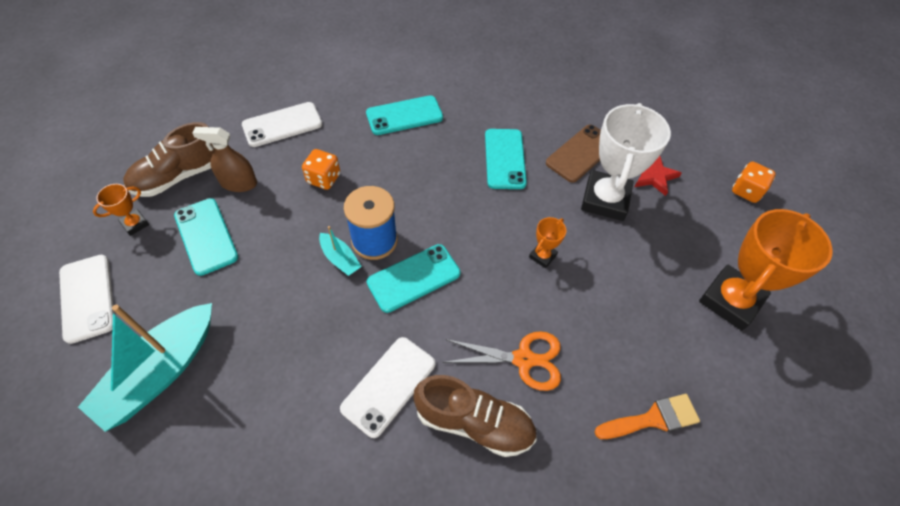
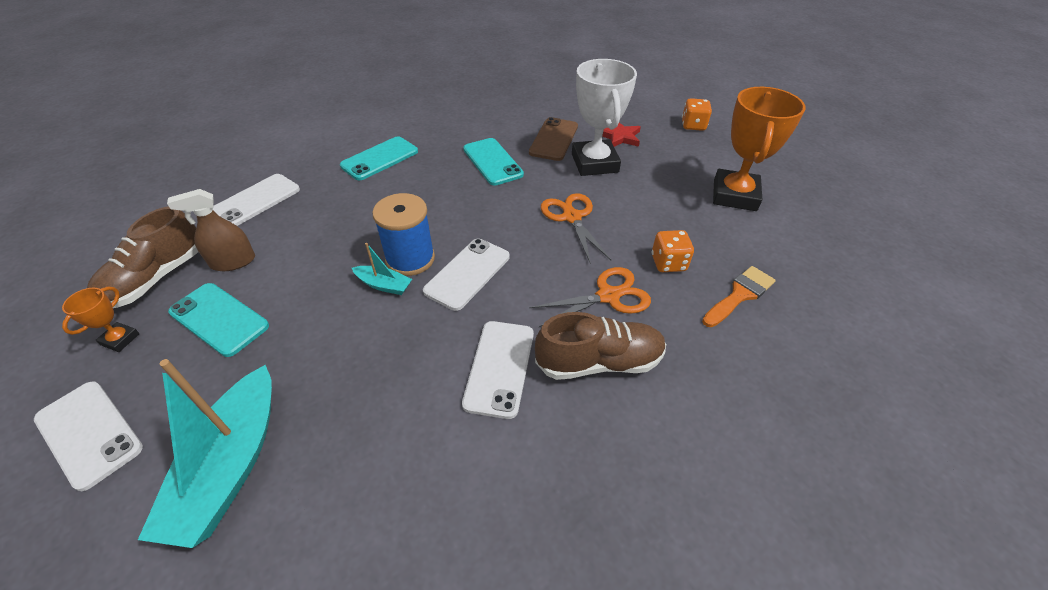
camera: 25 degrees left, 10 degrees down
(323, 178) = (327, 228): orange dice -> orange dice (668, 263)
(414, 278) = (467, 273): turquoise phone -> white phone
(542, 256) = (571, 217): orange trophy -> orange scissors

